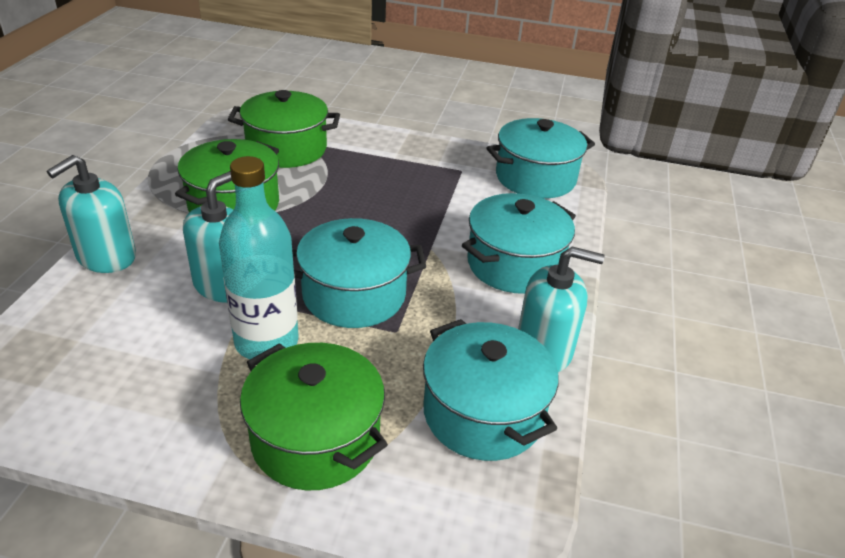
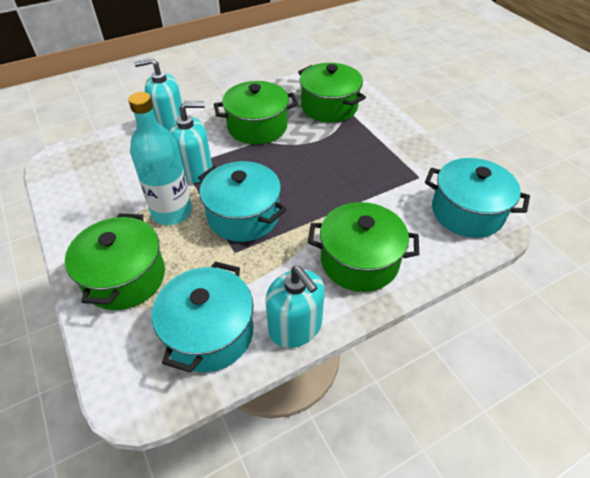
camera: 50 degrees right, 10 degrees up
(514, 264) = (359, 261): turquoise pot -> green pot

